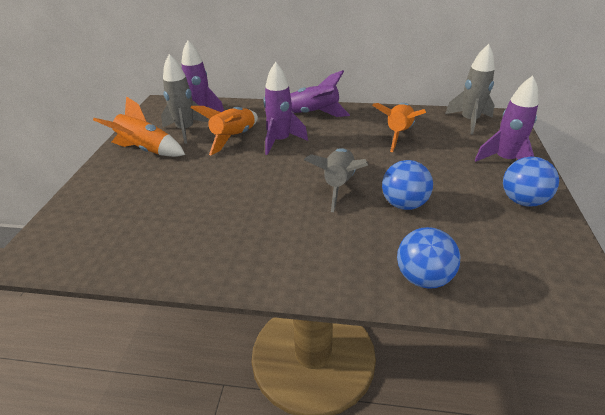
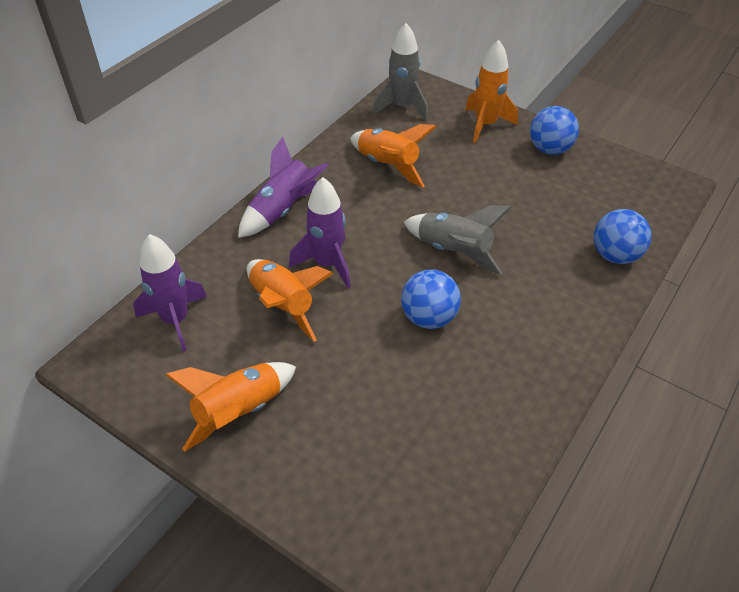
camera: 65 degrees left, 10 degrees up
(185, 130) = (216, 352): grey rocket -> none
(404, 204) = (513, 220): blue ball -> blue ball (428, 318)
(505, 160) = (485, 125): purple rocket -> orange rocket

